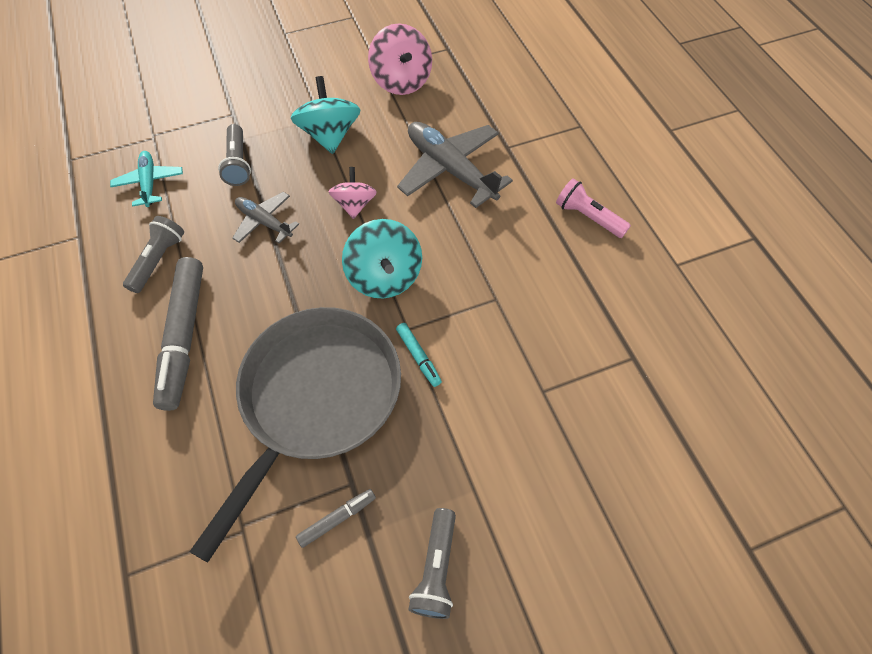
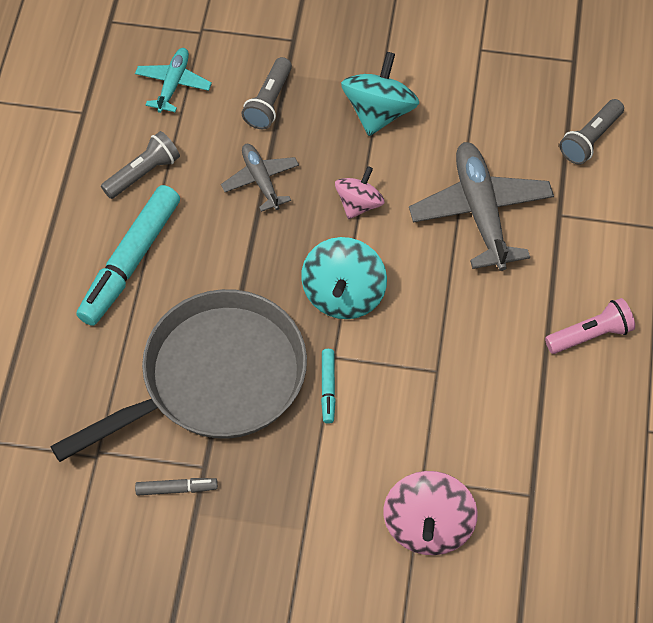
camera: 30 degrees right, 0 degrees up
(184, 337) = (130, 261): grey marker -> turquoise marker
(401, 81) = (495, 80): pink spinning top -> pink spinning top (428, 526)
(436, 569) = (234, 572): grey flashlight -> grey flashlight (590, 139)
(588, 217) = (590, 335): pink flashlight -> pink flashlight turned 90 degrees clockwise

